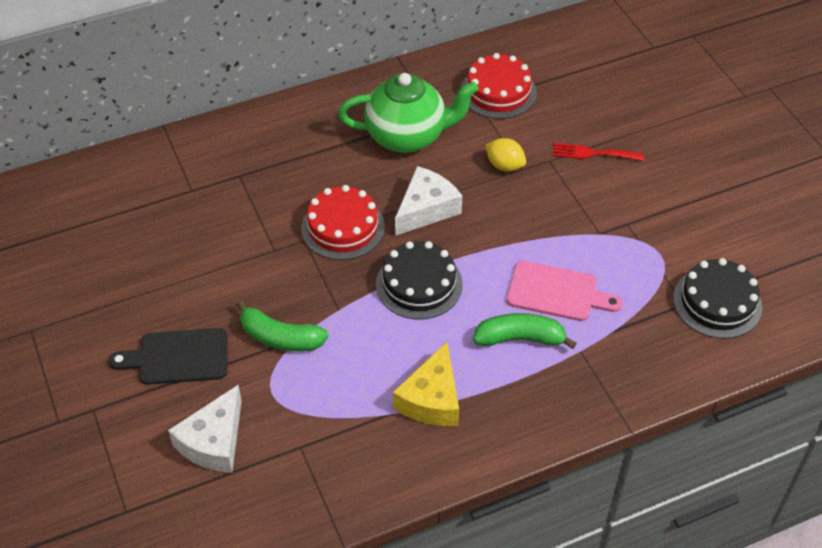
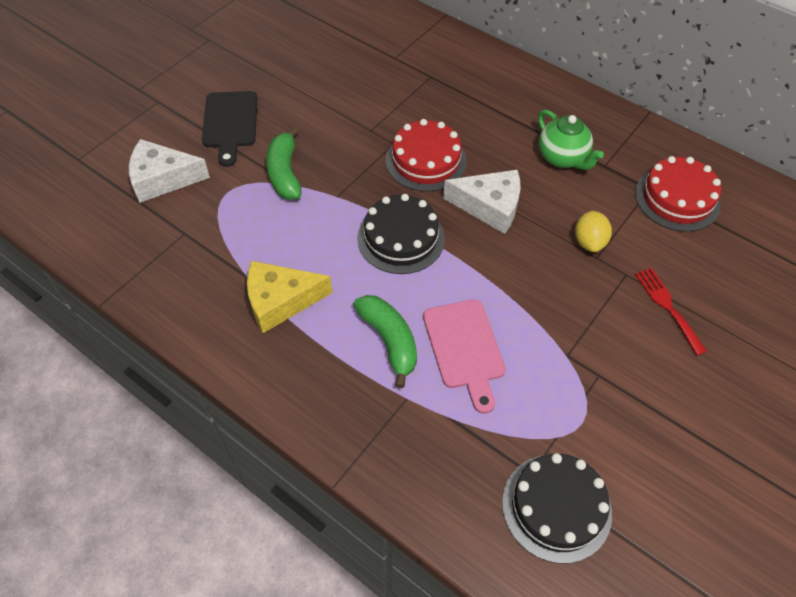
camera: 60 degrees right, 5 degrees up
(178, 357) = (230, 123): black cutting board -> black cutting board turned 150 degrees counterclockwise
(407, 136) = (562, 158): green teapot -> green teapot, size x0.64

